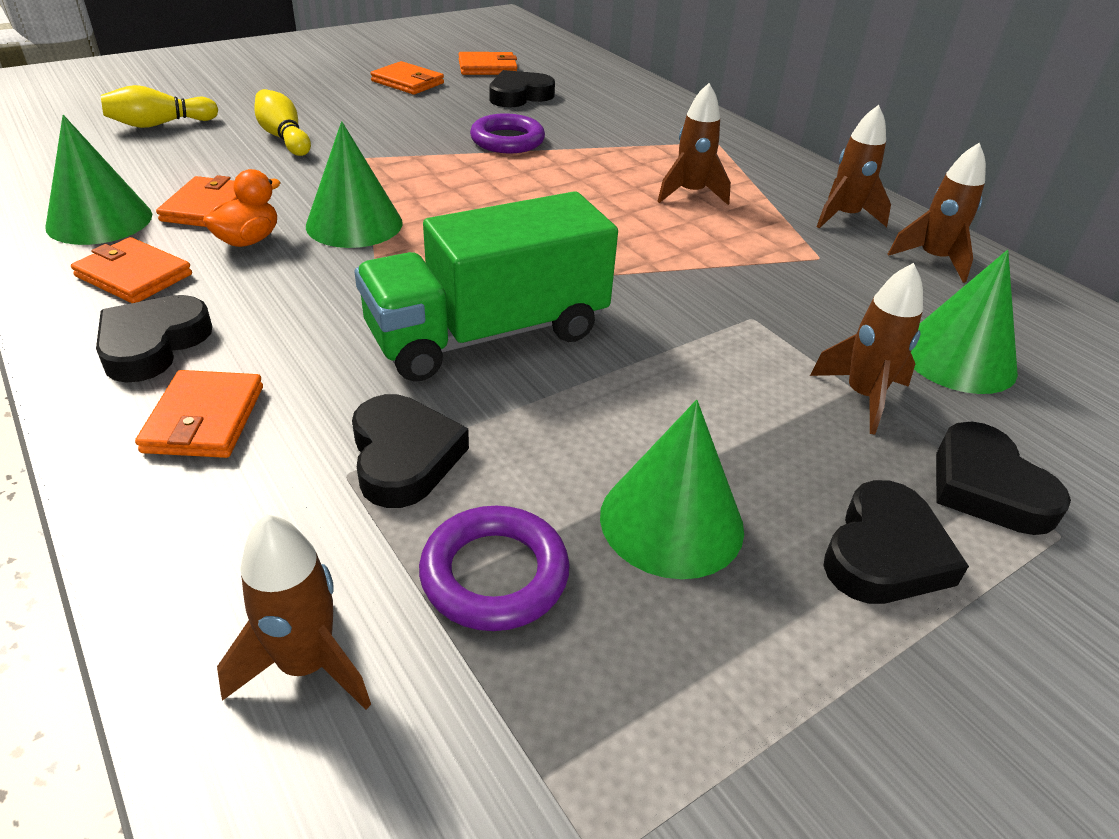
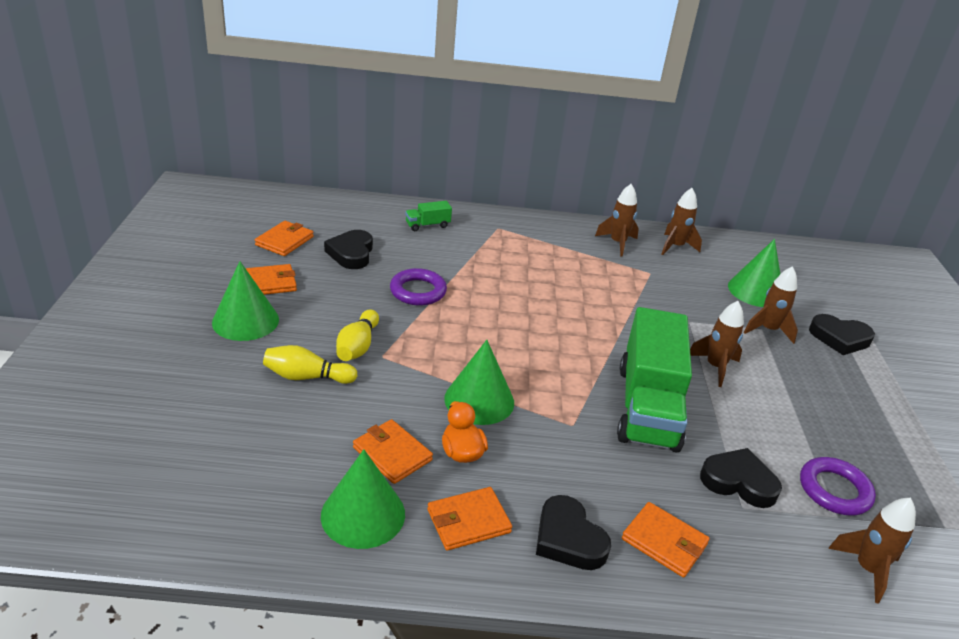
camera: 55 degrees left, 5 degrees down
(160, 124) = (204, 428): yellow bowling pin -> yellow bowling pin (357, 346)
(642, 110) = (427, 225): none -> green truck
(671, 521) = (823, 425): green cone -> green cone (245, 321)
(690, 194) = (552, 270): brown rocket -> brown rocket (715, 367)
(884, 553) = (865, 384): black heart -> none

